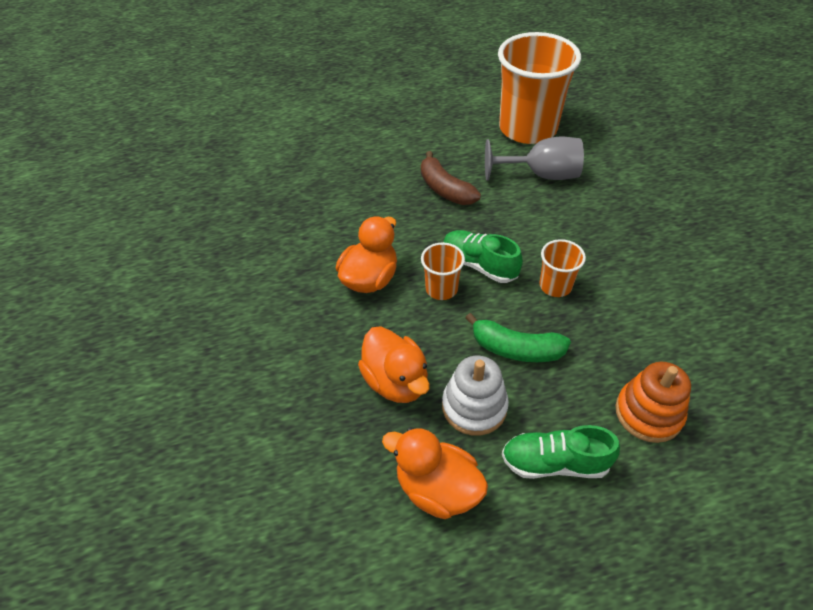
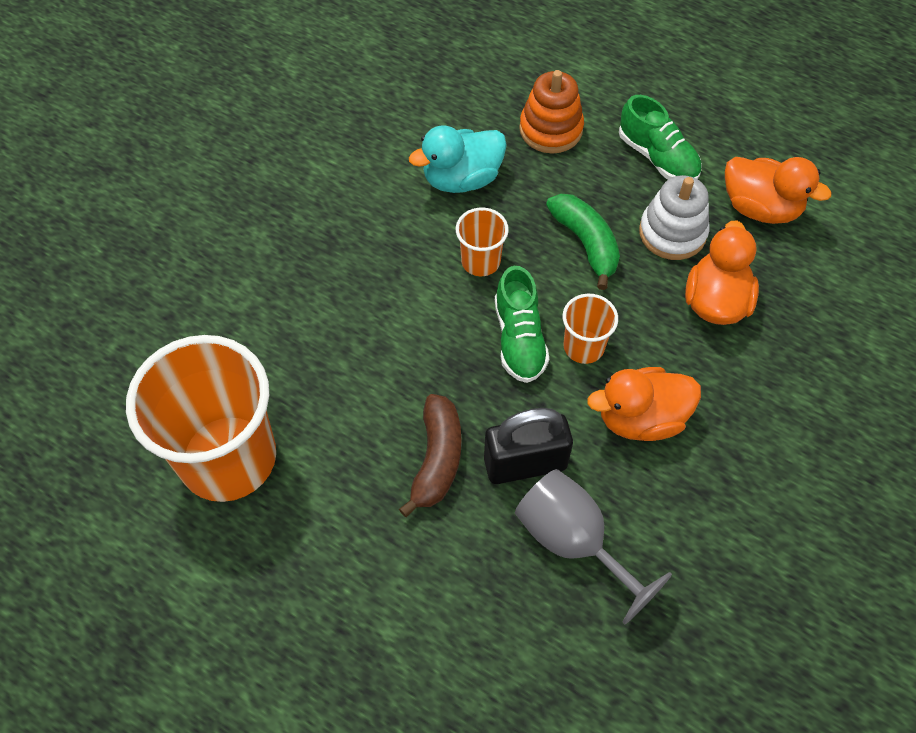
camera: 135 degrees left, 10 degrees up
(404, 217) = (525, 463): none -> black padlock
(437, 489) = (760, 208): orange duck -> orange duck turned 45 degrees counterclockwise
(541, 175) = (315, 380): grey goblet -> grey goblet (573, 541)
(639, 323) = (461, 179): none -> turquoise duck

